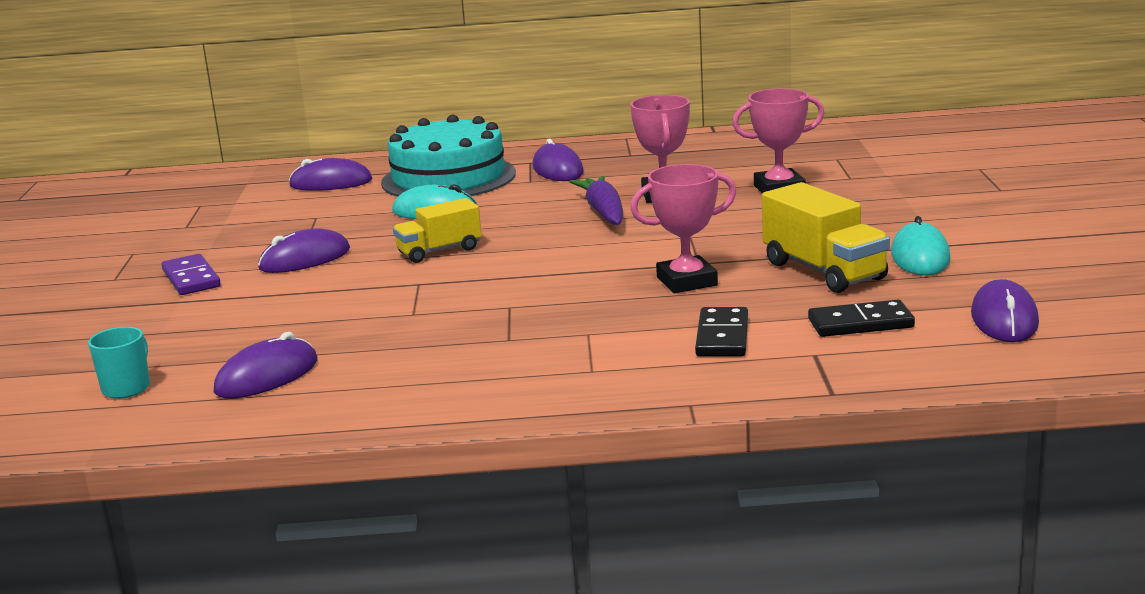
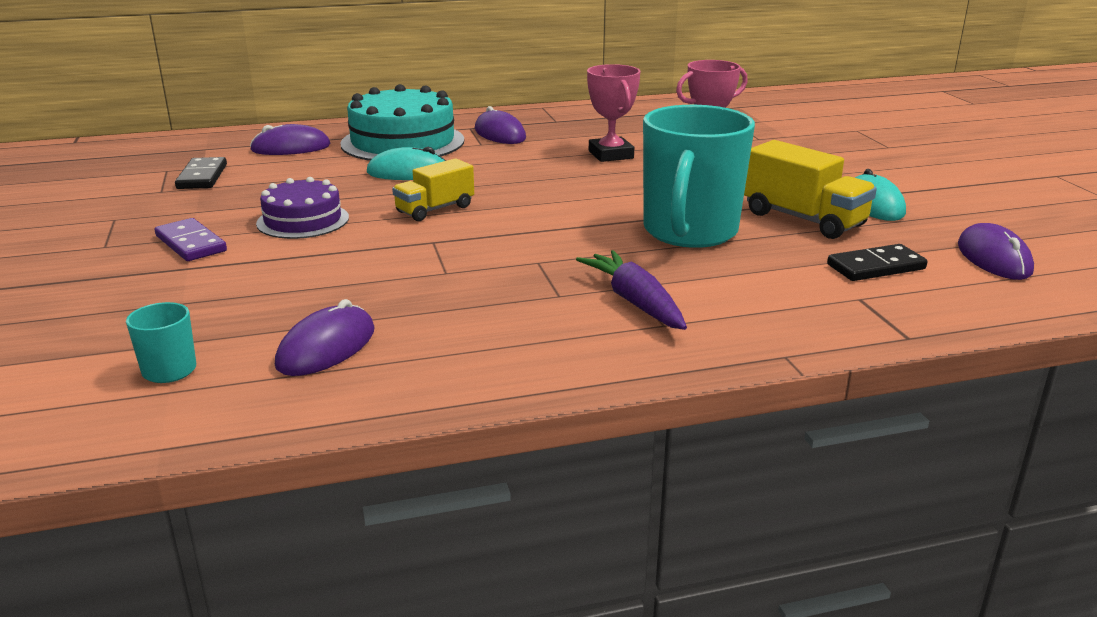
camera: 15 degrees left, 5 degrees up
(305, 259) = (303, 220): purple mouse -> purple cake
(603, 212) = (567, 170): purple carrot -> purple carrot (634, 302)
(687, 281) = (689, 232): pink trophy -> turquoise mug
(722, 336) = (763, 284): black domino -> black domino (202, 177)

